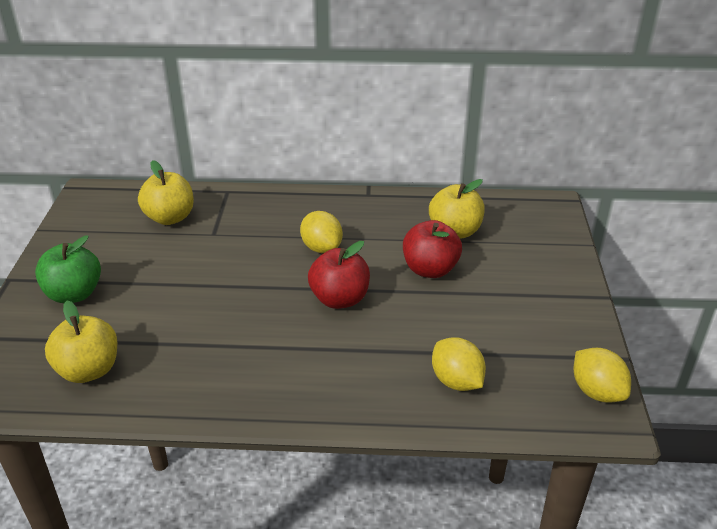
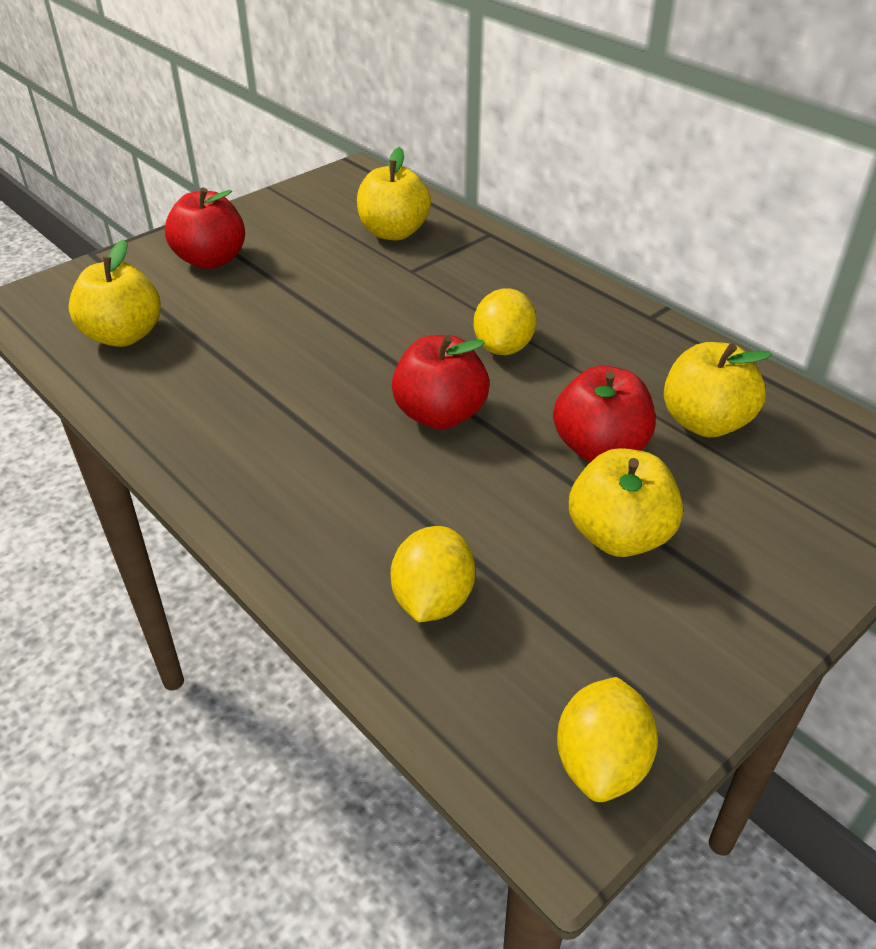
camera: 45 degrees right, 5 degrees up
(74, 294) = (211, 260): green apple -> red apple
(488, 302) = (619, 536): none -> yellow apple

